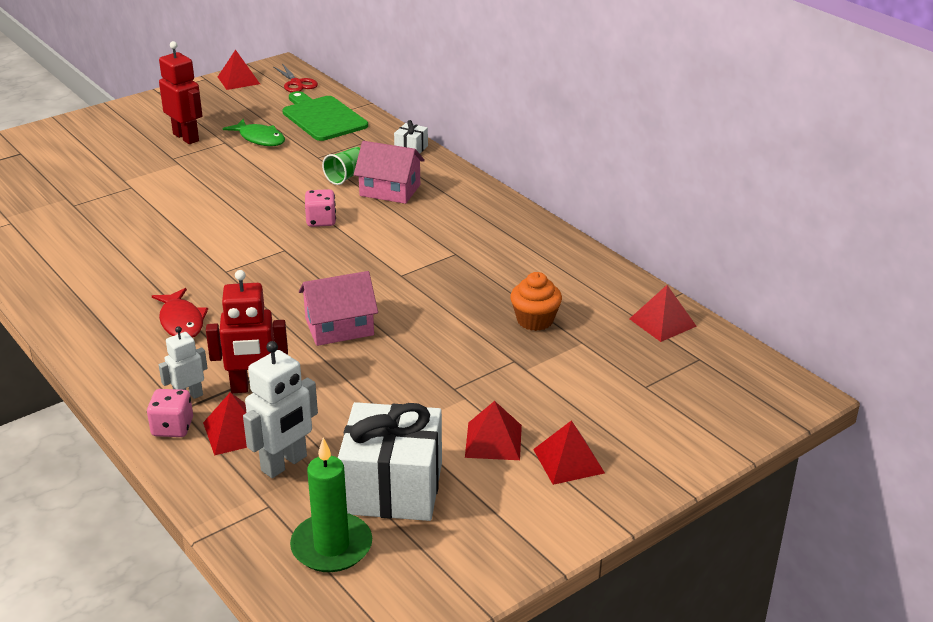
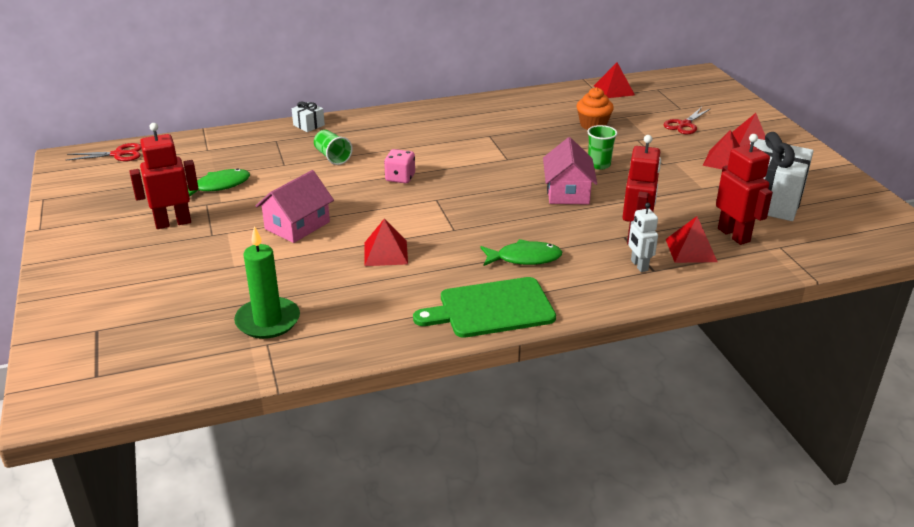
camera: 70 degrees left, 0 degrees up
(172, 427) = (677, 276): pink dice -> none
(181, 321) = (524, 258): red fish -> green fish
(238, 80) = (72, 181): red pyramid -> red pyramid (386, 253)
(284, 464) = (734, 235): white robot -> red robot
(322, 117) = (208, 152): green cutting board -> green cutting board (491, 309)
(331, 546) = (825, 229): green candle -> green candle (268, 321)
(390, 190) = (372, 143): pink house -> pink house (297, 225)
(422, 339) = (599, 165): none -> green cup
(590, 395) = (684, 125): none -> red scissors

